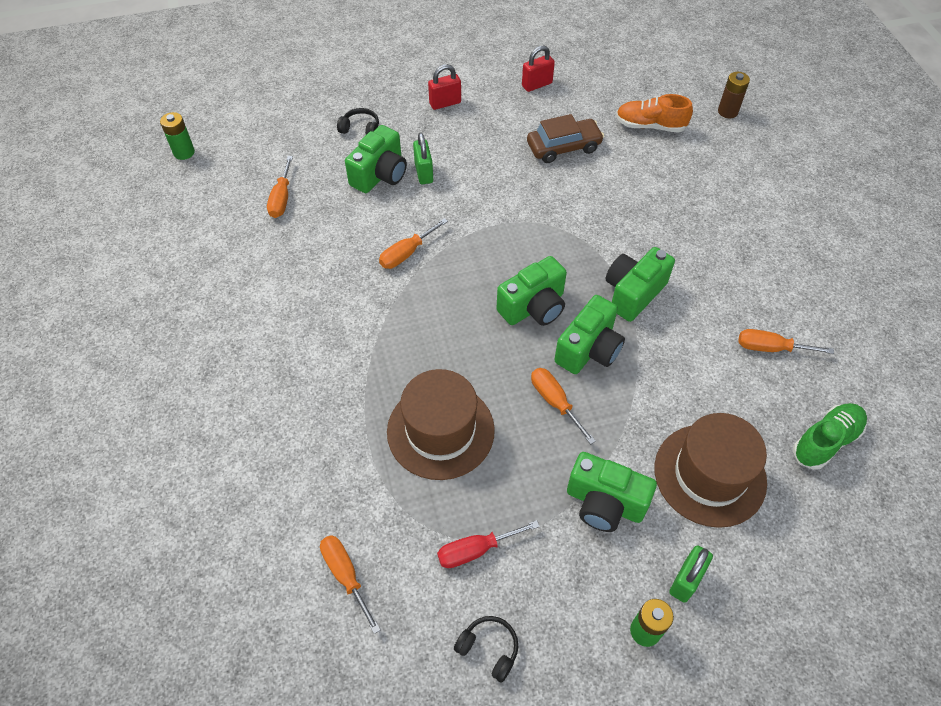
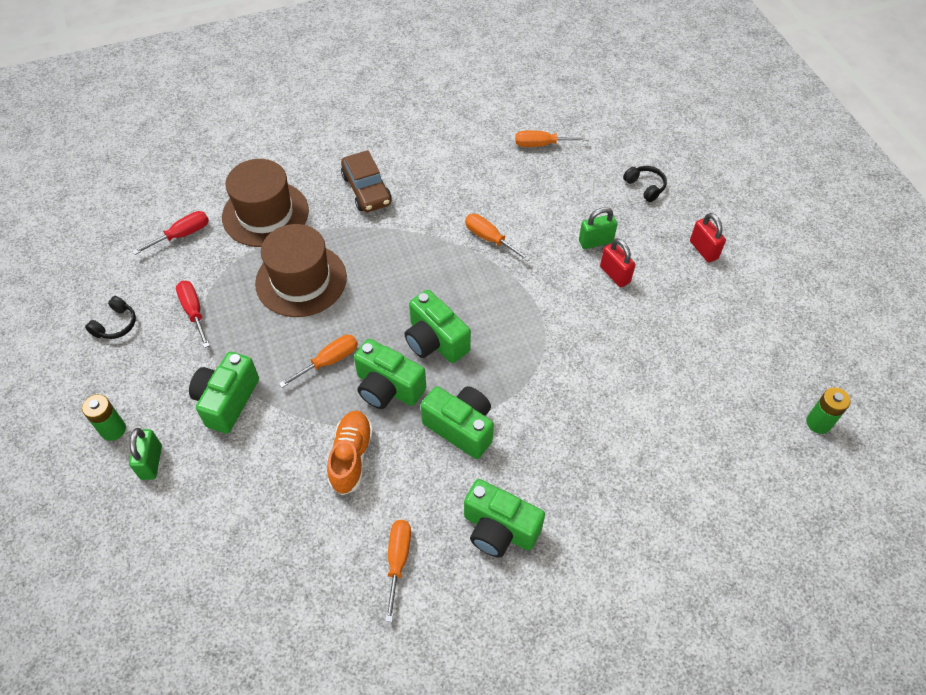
camera: 85 degrees right, 0 degrees up
(184, 152) = (584, 74): green battery -> green battery (818, 423)
(346, 575) = (182, 235): orange screwdriver -> red screwdriver
(360, 129) = (645, 187): black headphones -> black headphones turned 45 degrees counterclockwise
(380, 175) = (585, 209): green camera -> green camera (499, 529)
(537, 85) = (761, 332): red padlock -> red padlock (615, 274)
(563, 147) = (663, 361): brown car -> brown car (366, 190)
(650, 126) = (723, 451): orange shoe -> orange shoe (351, 457)
(686, 580) = (151, 462): green padlock -> green padlock turned 60 degrees clockwise
(709, 474) = (250, 488): brown hat -> brown hat (265, 214)
(727, 111) = (778, 546): brown battery -> none
(825, 441) = (282, 604): green shoe -> none

